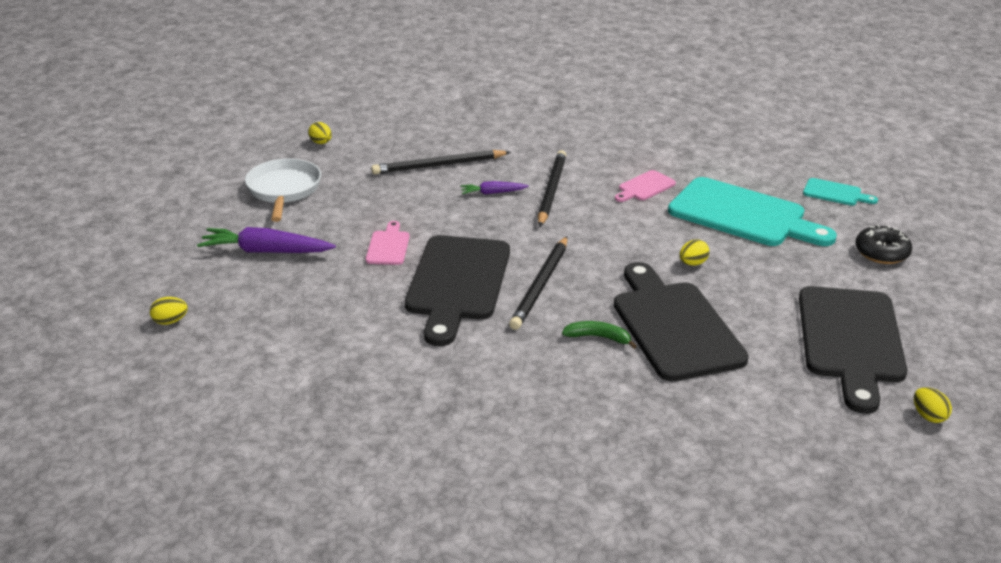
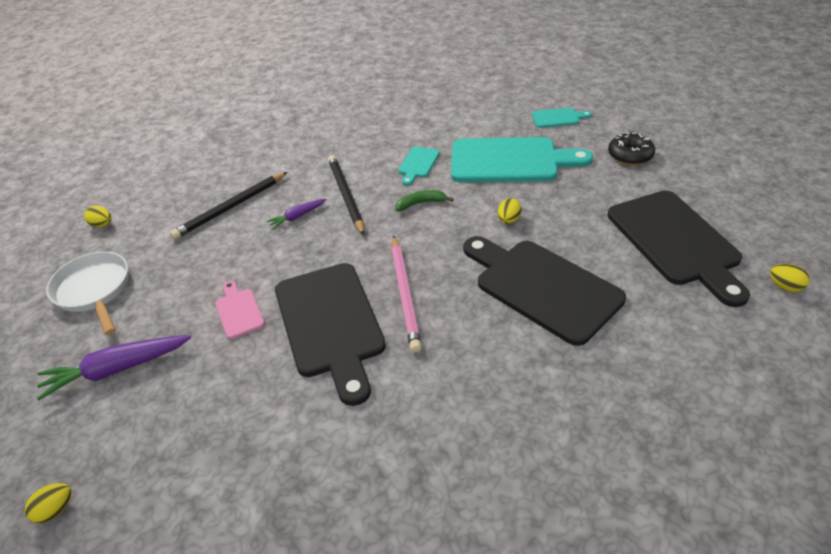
camera: 25 degrees left, 10 degrees up
(541, 285) = (405, 294): black pencil -> pink pencil
(599, 337) = (492, 326): green banana -> green banana (421, 203)
(645, 187) = (418, 164): pink cutting board -> turquoise cutting board

